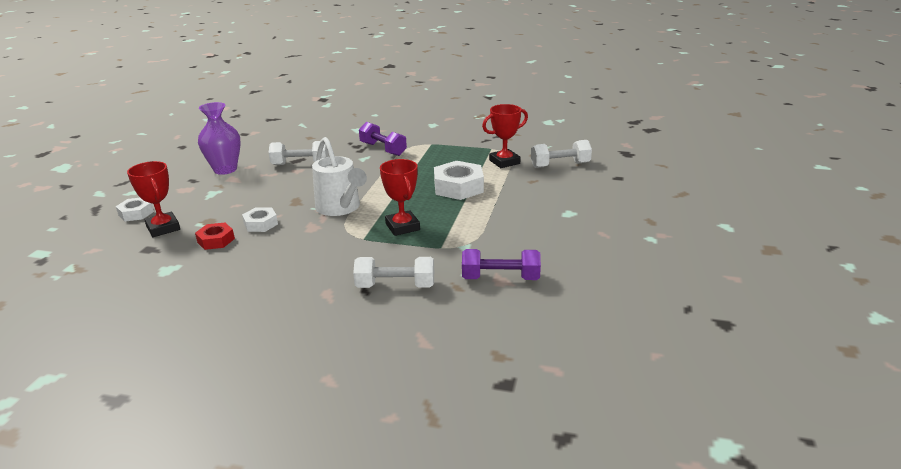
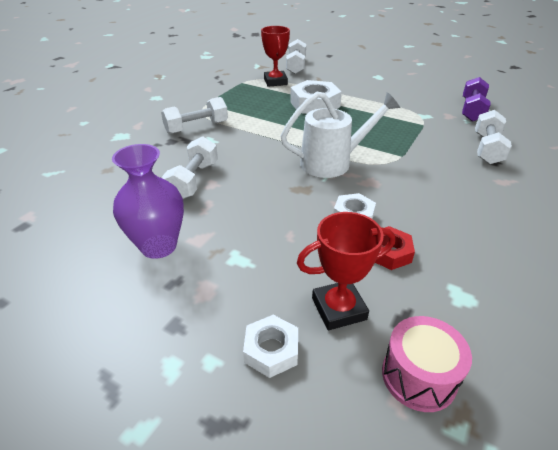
camera: 75 degrees left, 10 degrees up
(106, 255) = (418, 376): none -> pink drum
(383, 149) = (196, 127): purple dumbbell -> white dumbbell
(402, 227) = (383, 136): red trophy -> none

